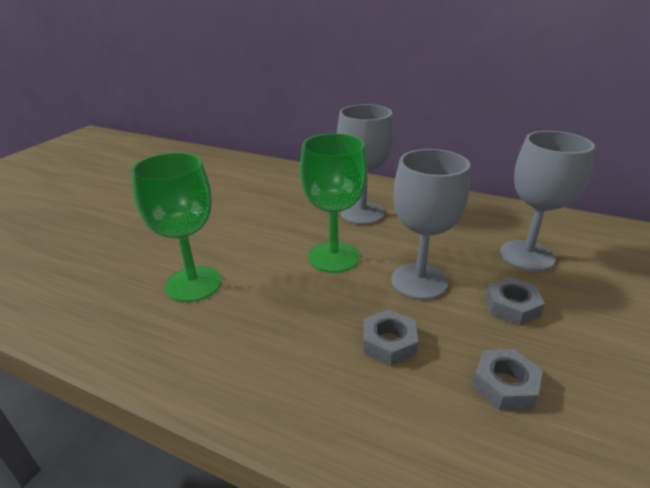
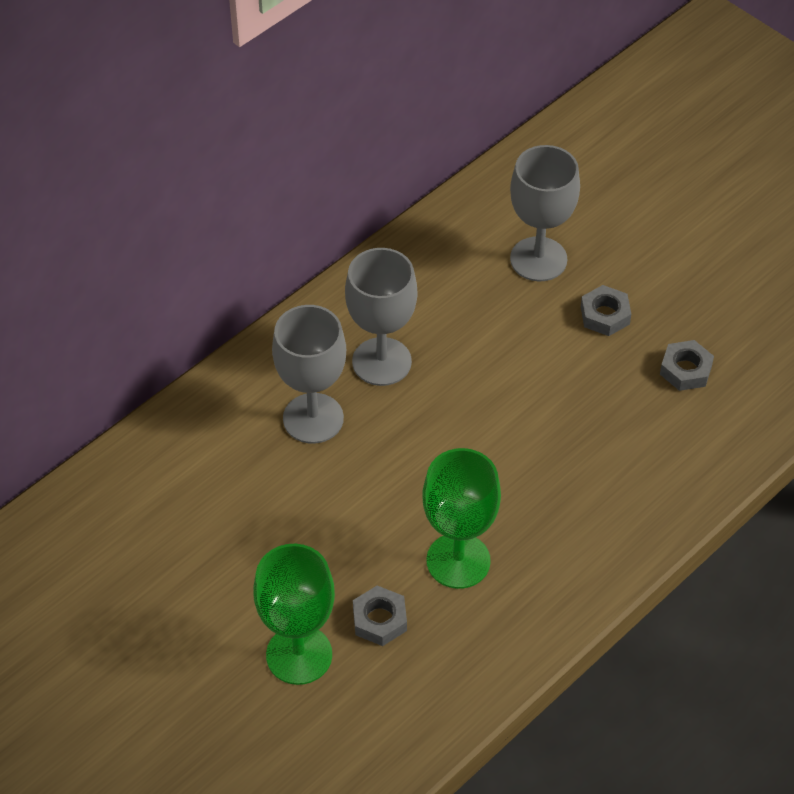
camera: 70 degrees left, 20 degrees up
(333, 257) = (465, 421): green goblet -> green goblet (299, 655)
(389, 342) = (613, 424): grey nut -> grey nut (380, 620)
(419, 281) = (540, 366): grey goblet -> grey goblet (313, 418)

